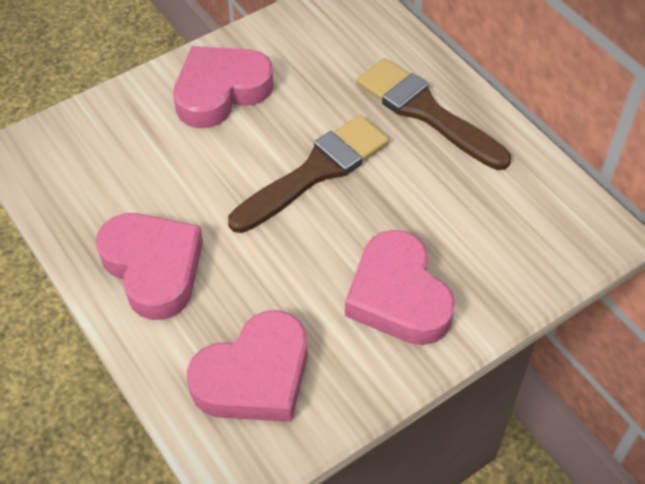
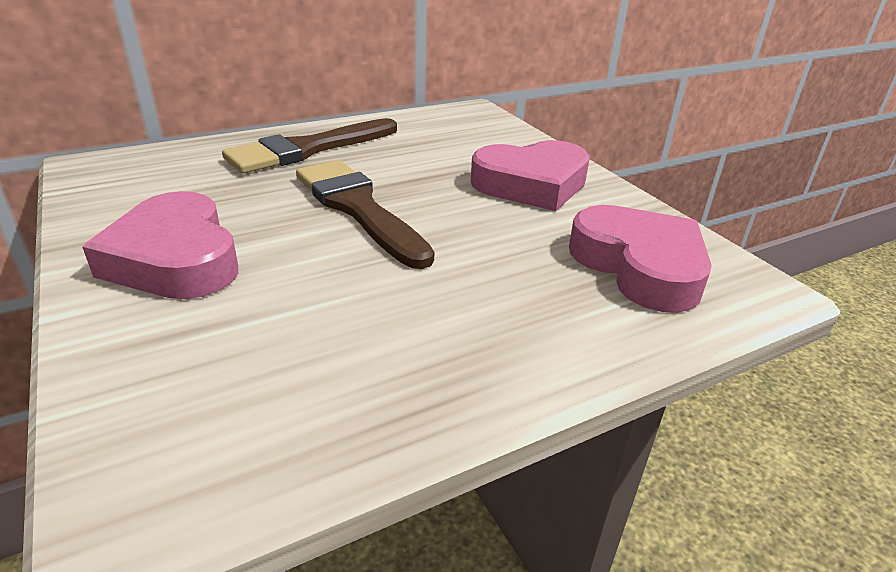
camera: 85 degrees left, 20 degrees down
(153, 268) = (480, 334): pink heart -> none

